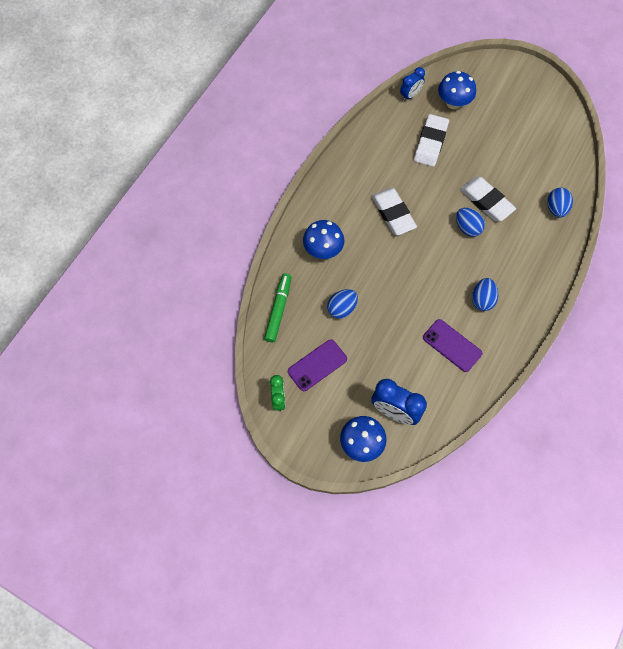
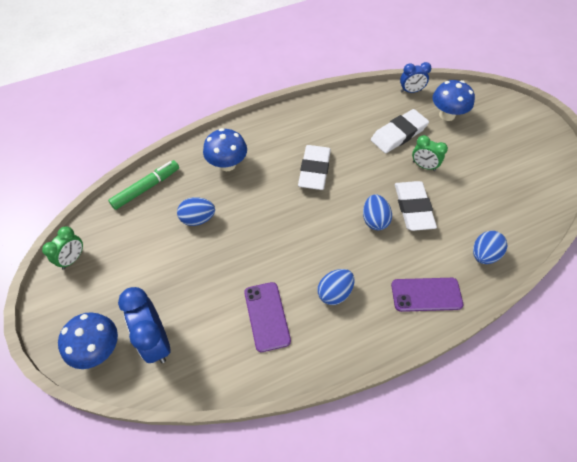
camera: 35 degrees right, 10 degrees down
(317, 365) = (131, 252): purple phone -> purple phone (426, 294)
(469, 161) = (424, 166): none -> green clock

